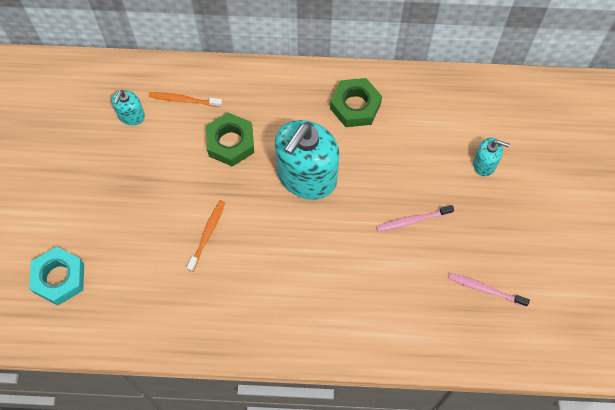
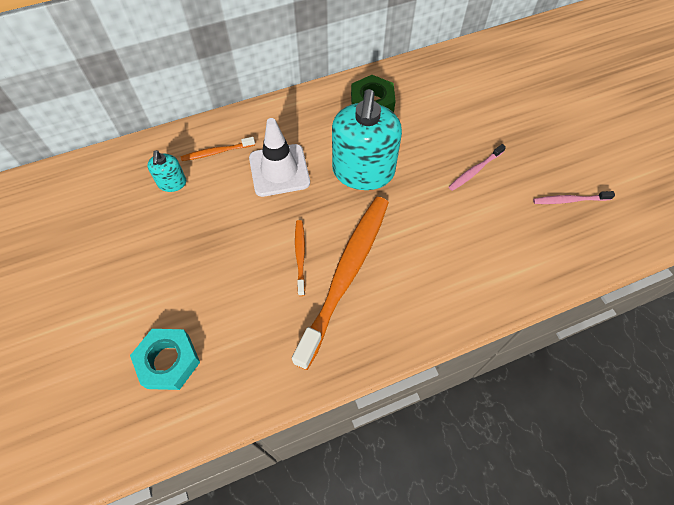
camera: 25 degrees left, 5 degrees down
(230, 142) = (279, 170): green nut -> white traffic cone
(238, 269) = (346, 274): none -> orange toothbrush
(484, 164) = (503, 107): turquoise soap dispenser -> none

